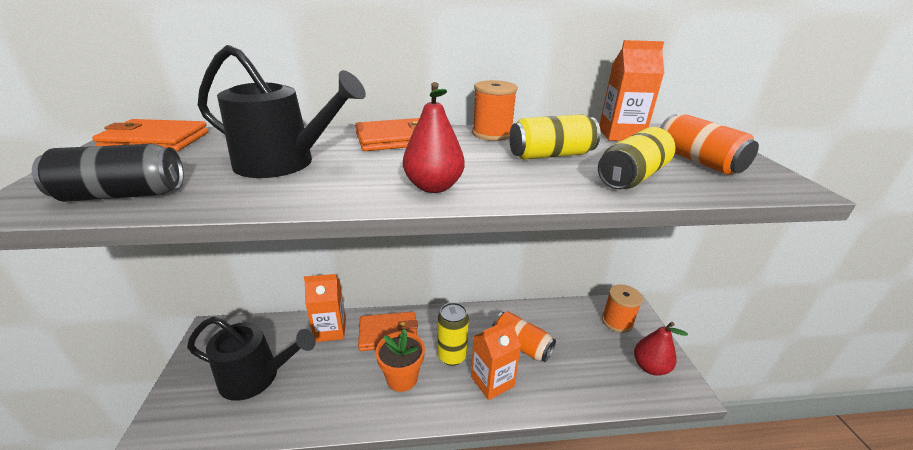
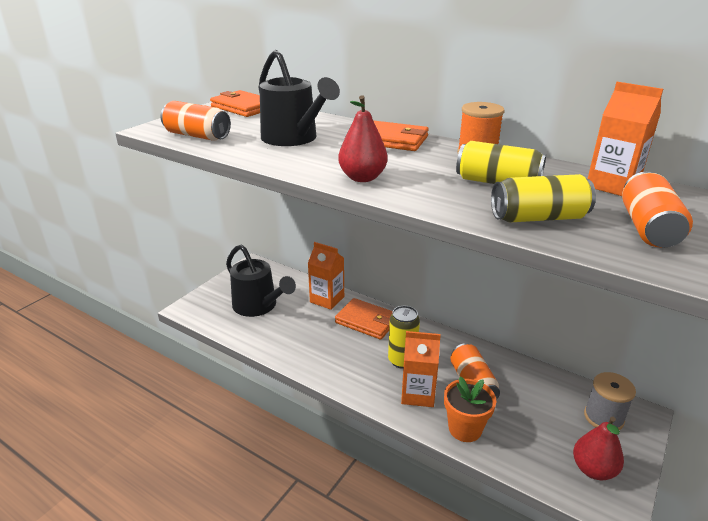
camera: 40 degrees right, 0 degrees up
(123, 195) = (197, 136): black can -> orange can
(402, 378) = (349, 355): orange flower pot -> orange flower pot (465, 429)
(617, 321) = (603, 417): orange spool -> grey spool

